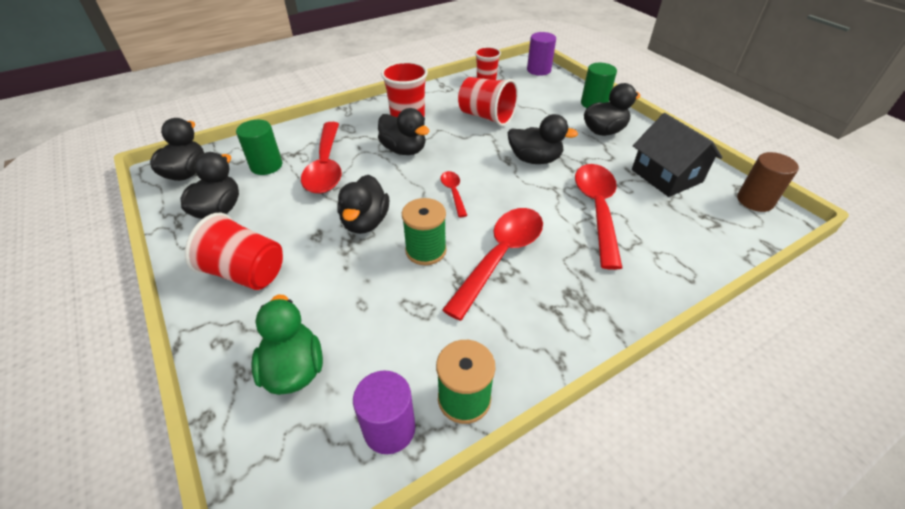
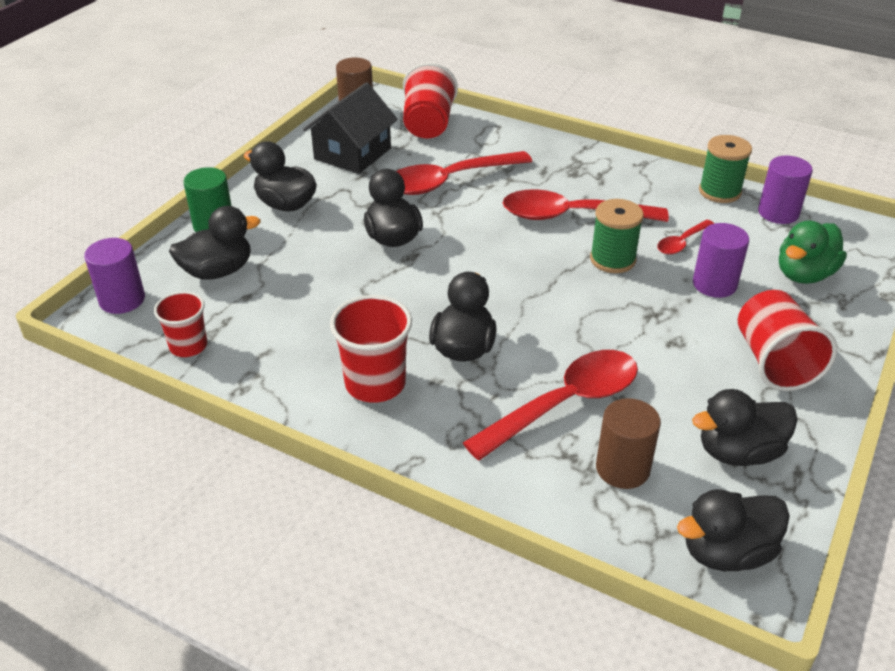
camera: 120 degrees left, 5 degrees down
(266, 165) = (622, 468): green cylinder -> brown cylinder
(345, 293) = (714, 284): none -> purple cylinder
(365, 222) = (620, 316): black duck -> black duck (218, 271)
(453, 192) = (509, 275): red spoon -> red spoon (681, 243)
(486, 117) = (317, 305): red cup -> red cup (428, 124)

